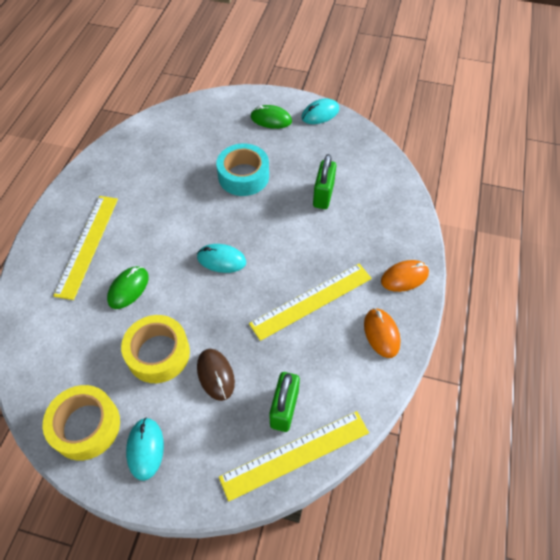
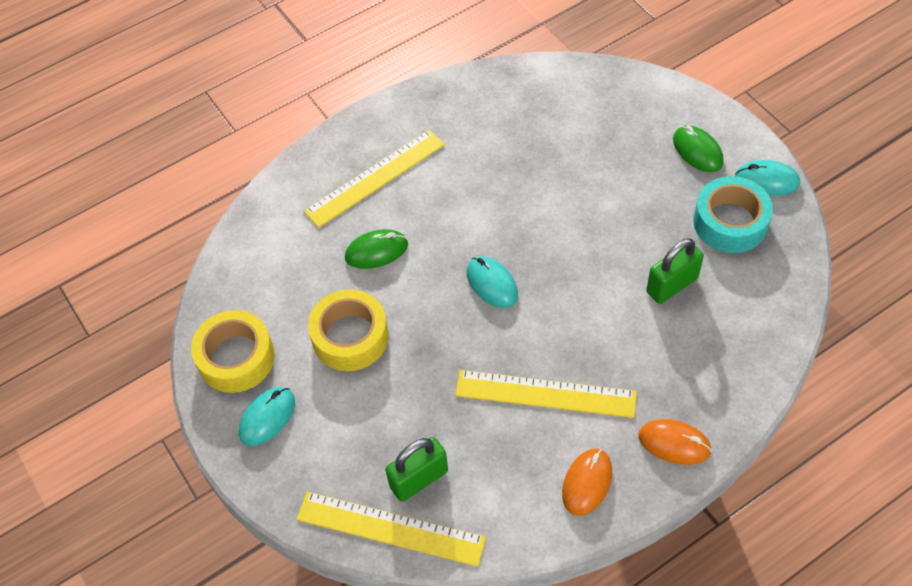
camera: 45 degrees right, 0 degrees up
(215, 375) = (384, 397): brown mouse -> none
(243, 176) = (600, 203): turquoise tape -> turquoise tape (730, 222)

